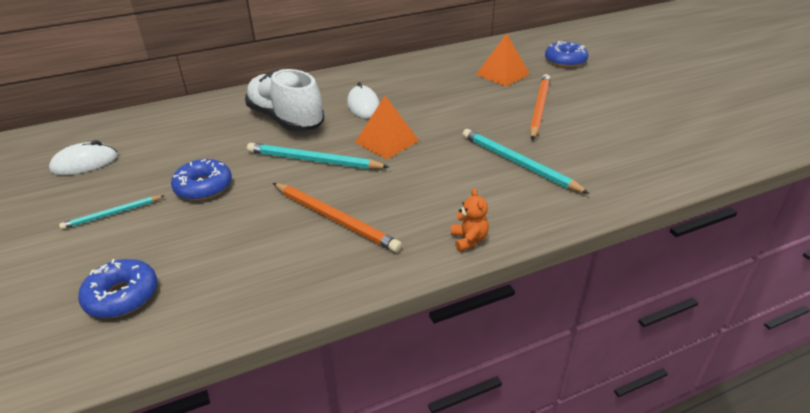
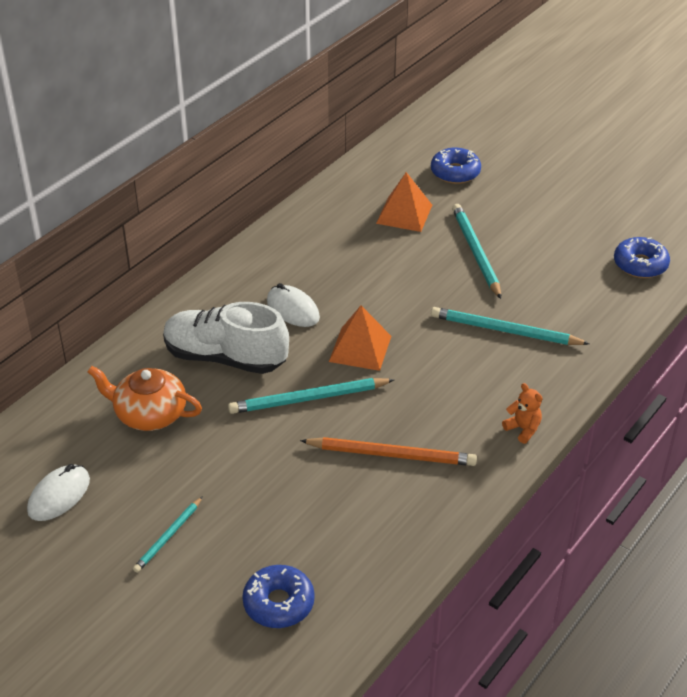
camera: 30 degrees left, 5 degrees up
(198, 136) = (149, 414): none -> orange teapot
(203, 187) = (228, 471): blue donut -> blue donut (640, 264)
(539, 108) = (475, 252): orange pencil -> turquoise pencil

